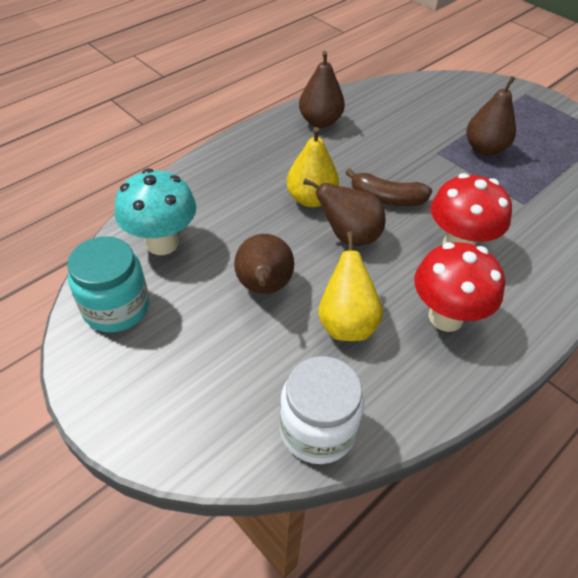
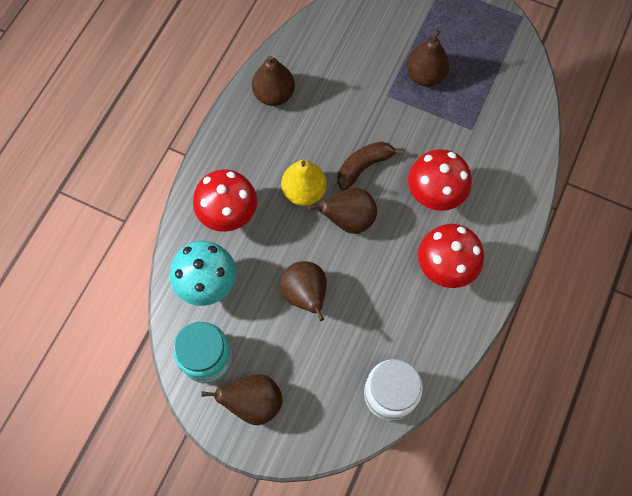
camera: 20 degrees left, 20 degrees up
(140, 373) = (253, 402): none -> brown pear
(221, 194) = (229, 216): none -> red mushroom
(346, 323) = (377, 302): yellow pear -> none
(387, 198) = (363, 166): brown banana -> brown banana turned 150 degrees clockwise

